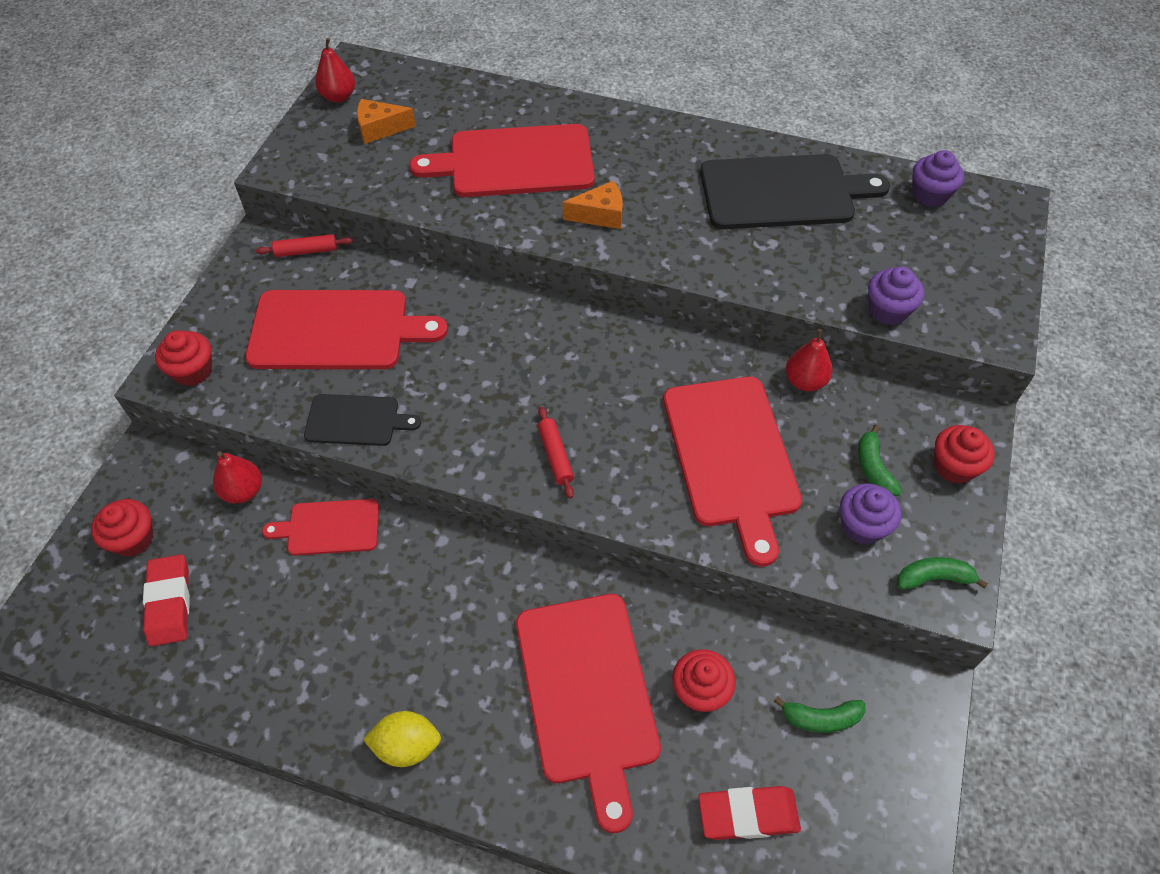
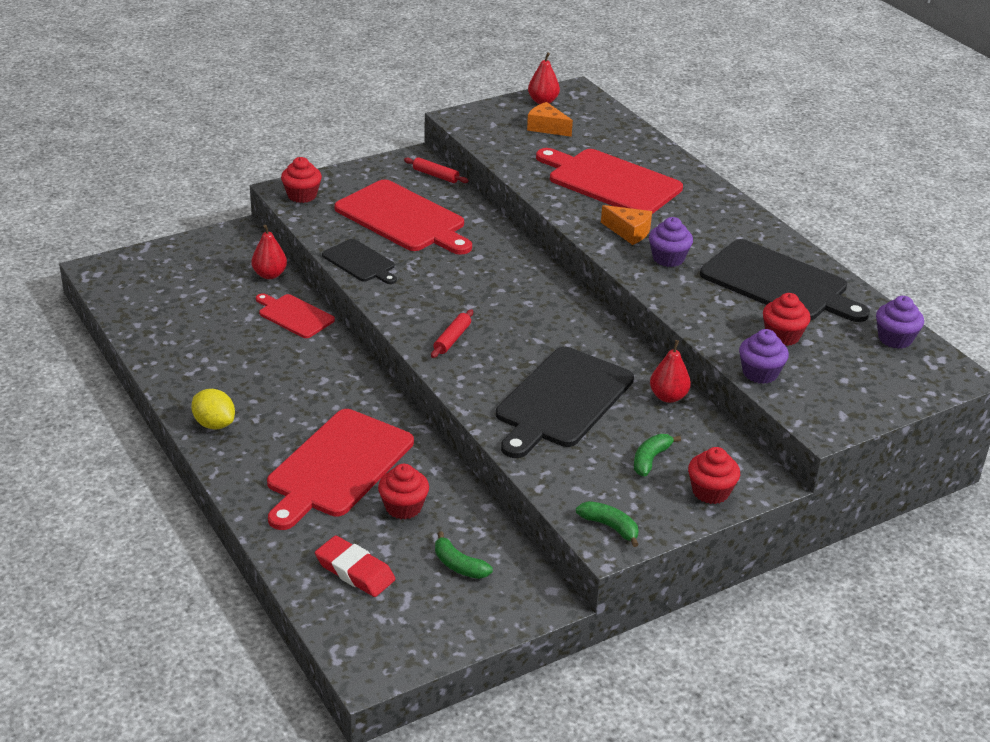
camera: 40 degrees right, 20 degrees down
(133, 539) = (190, 262): red cupcake -> red cupcake (782, 336)
(169, 602) = (175, 297): red eraser -> none
(731, 457) = (561, 401): red cutting board -> black cutting board
(862, 525) = (599, 478): purple cupcake -> purple cupcake (668, 258)

